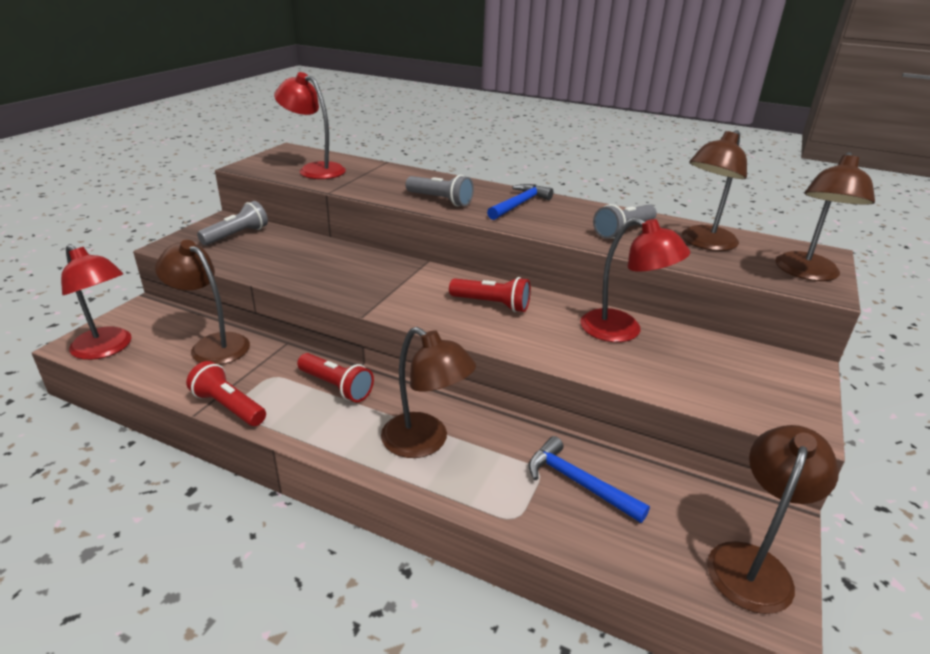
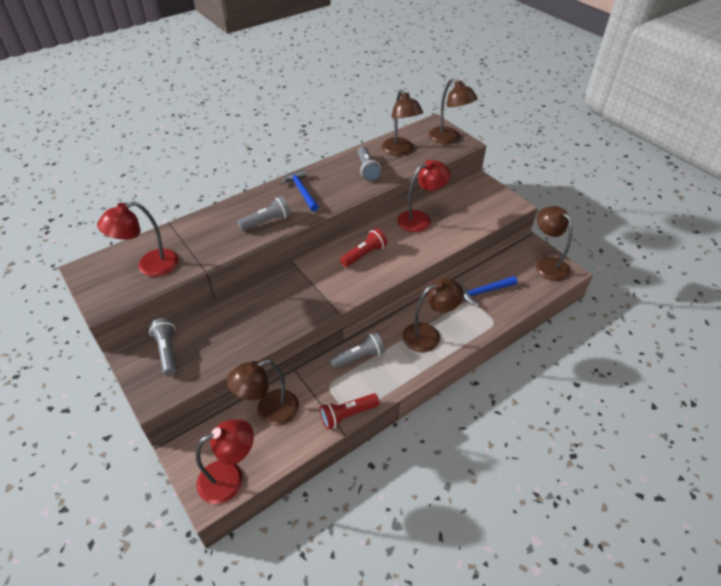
camera: 60 degrees left, 15 degrees up
(336, 386) = (359, 357): red flashlight -> grey flashlight

